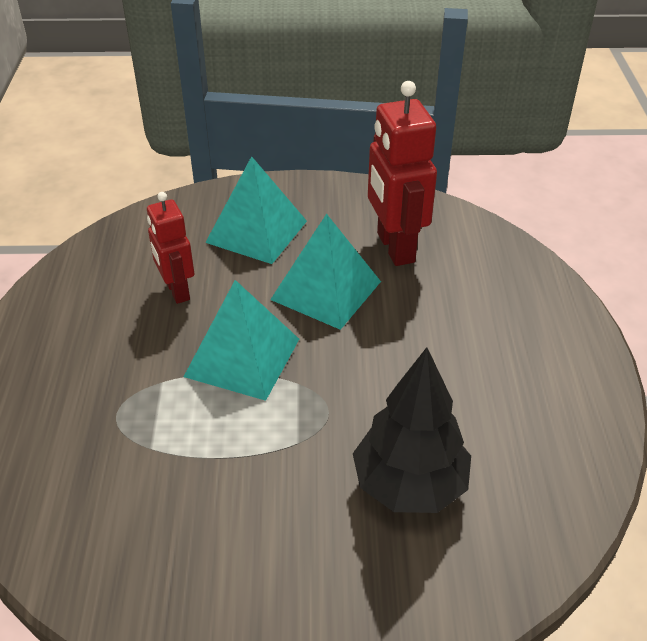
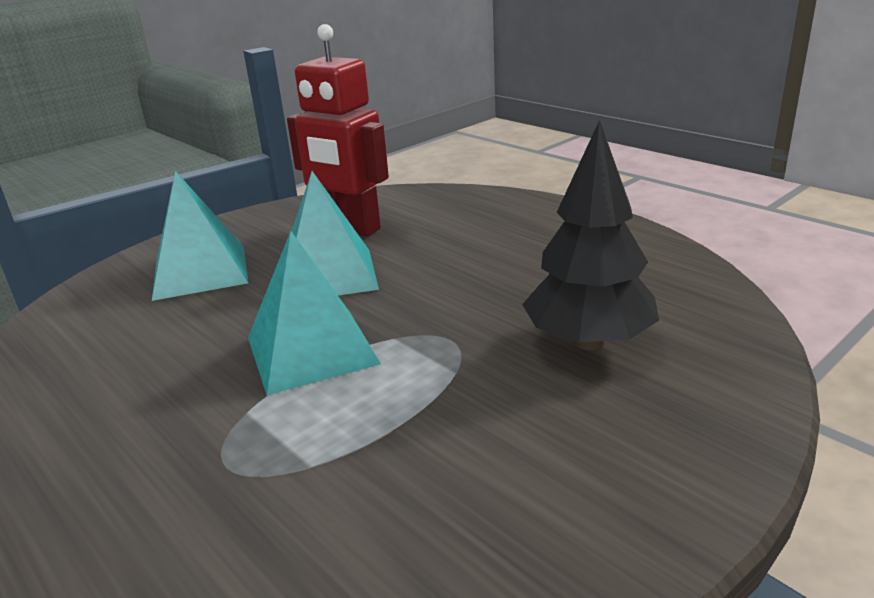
camera: 40 degrees left, 15 degrees down
(177, 291) = (167, 344): red robot -> none

